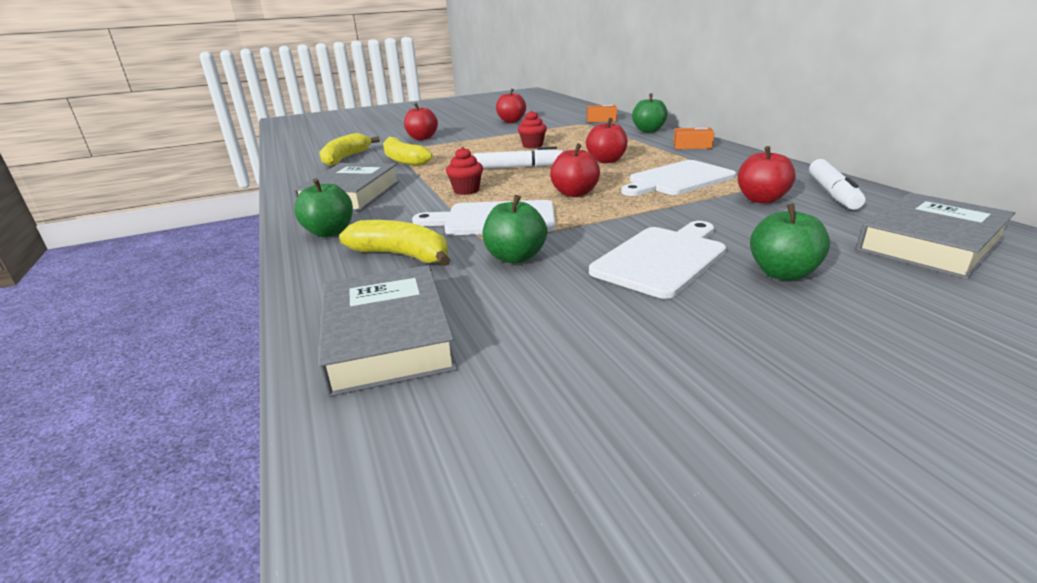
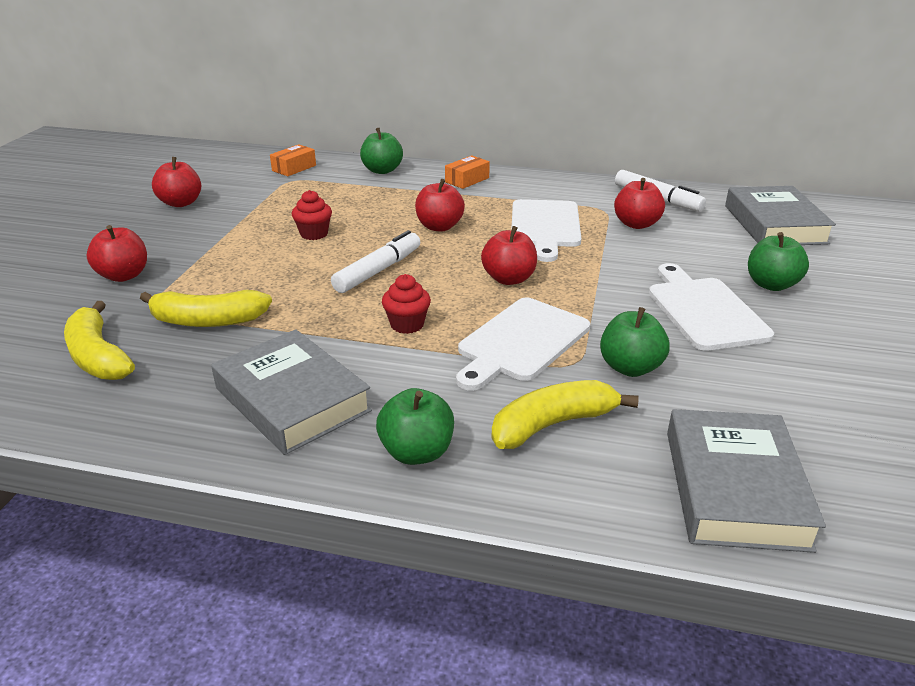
camera: 55 degrees left, 5 degrees up
(387, 337) = (734, 488): grey book -> grey book turned 75 degrees clockwise

